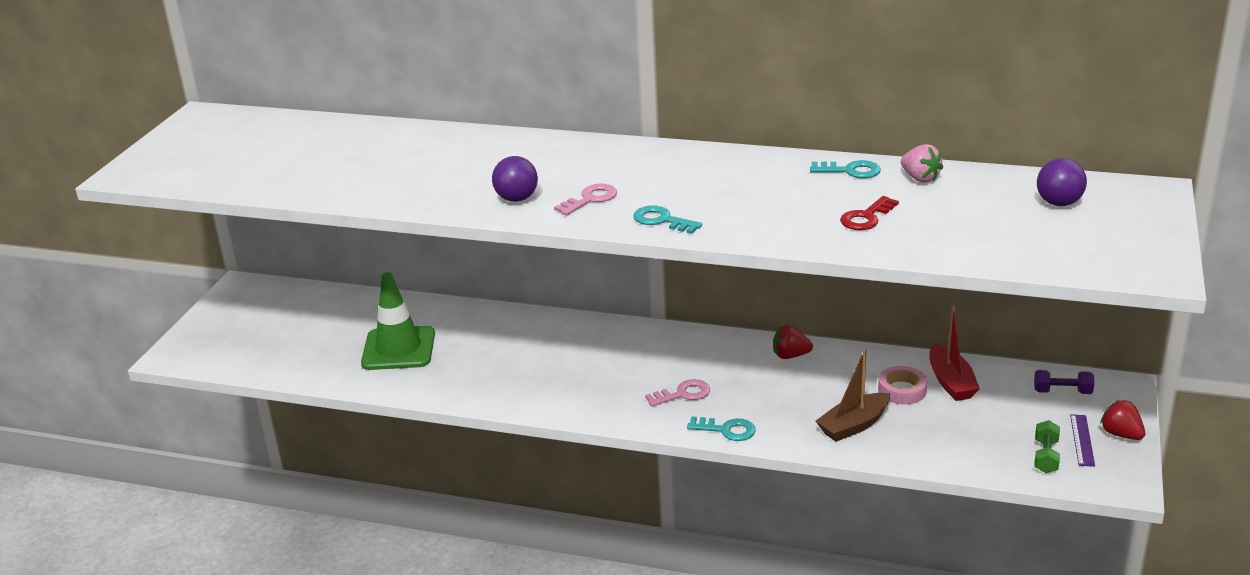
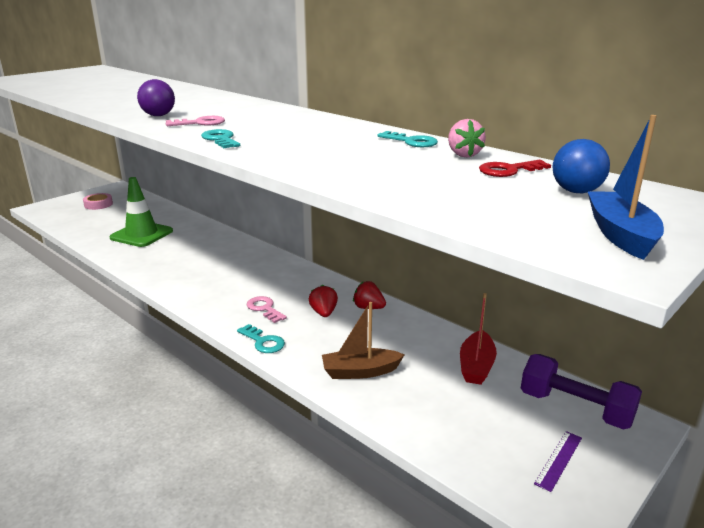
camera: 25 degrees right, 5 degrees down
(683, 394) = (264, 309): pink key -> pink key turned 135 degrees counterclockwise
(866, 217) = (375, 166): red key -> red key (509, 170)
(902, 390) = (428, 358): pink tape -> pink tape (98, 204)
(1045, 456) = (506, 462): green dumbbell -> none
(1058, 203) = (576, 191): purple ball -> blue ball
(1062, 392) = (575, 408): purple dumbbell -> purple dumbbell, size x1.87
(1121, 434) = (606, 470): red strawberry -> red strawberry (324, 313)
(1130, 243) = (620, 235): none -> blue boat

